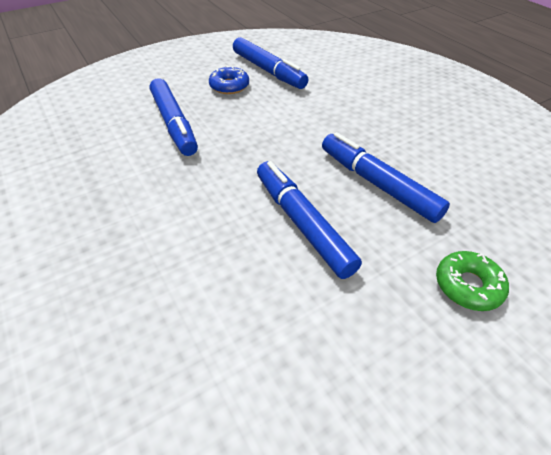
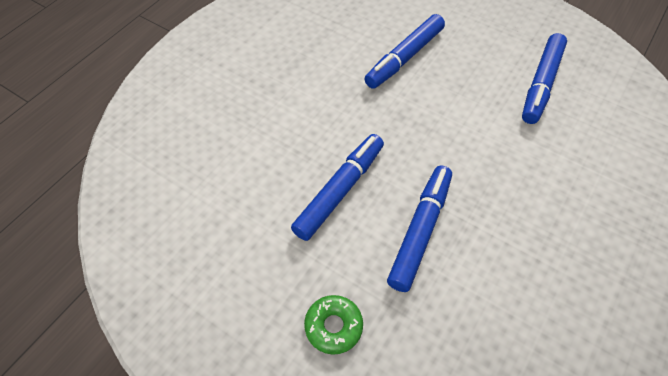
camera: 65 degrees right, 10 degrees up
(229, 86) = (488, 67): blue donut -> none

